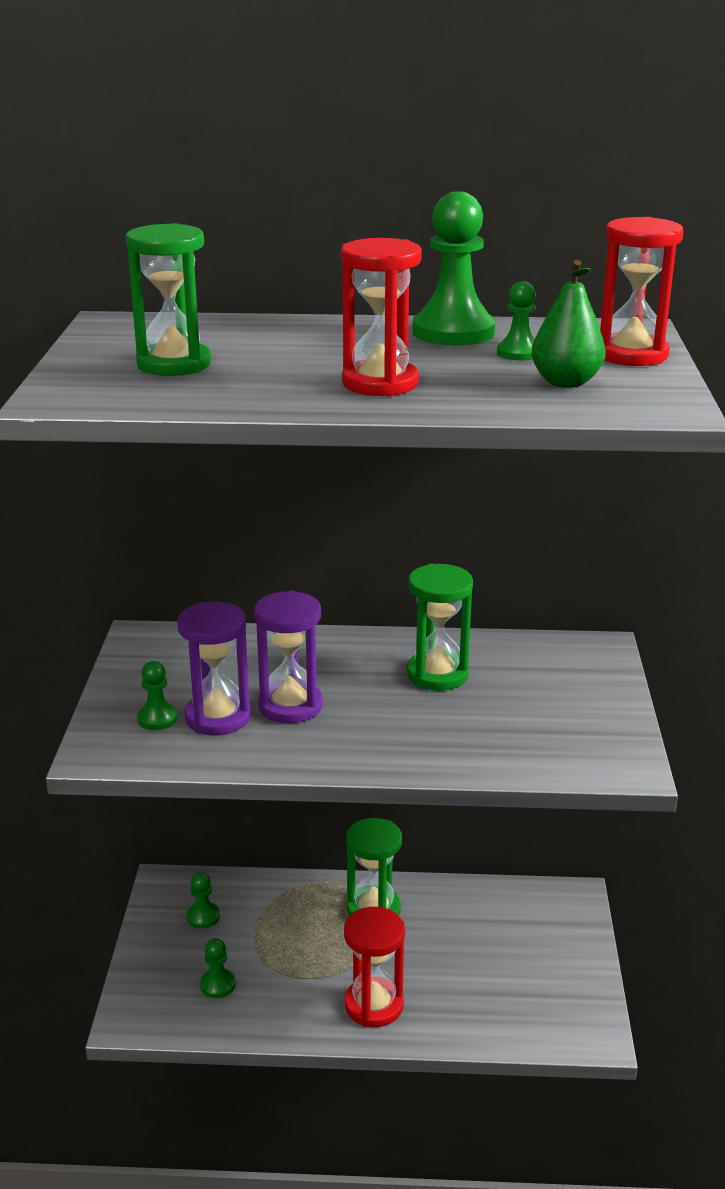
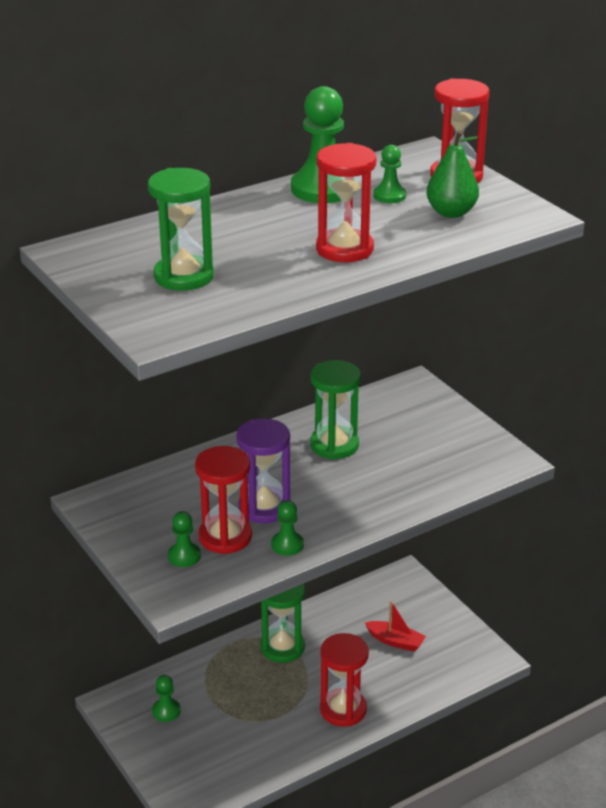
camera: 35 degrees left, 5 degrees up
(218, 717) = (225, 537): purple hourglass -> red hourglass
(218, 984) = (225, 751): green pawn -> green pawn (287, 545)
(499, 961) = (395, 641): none -> red boat

